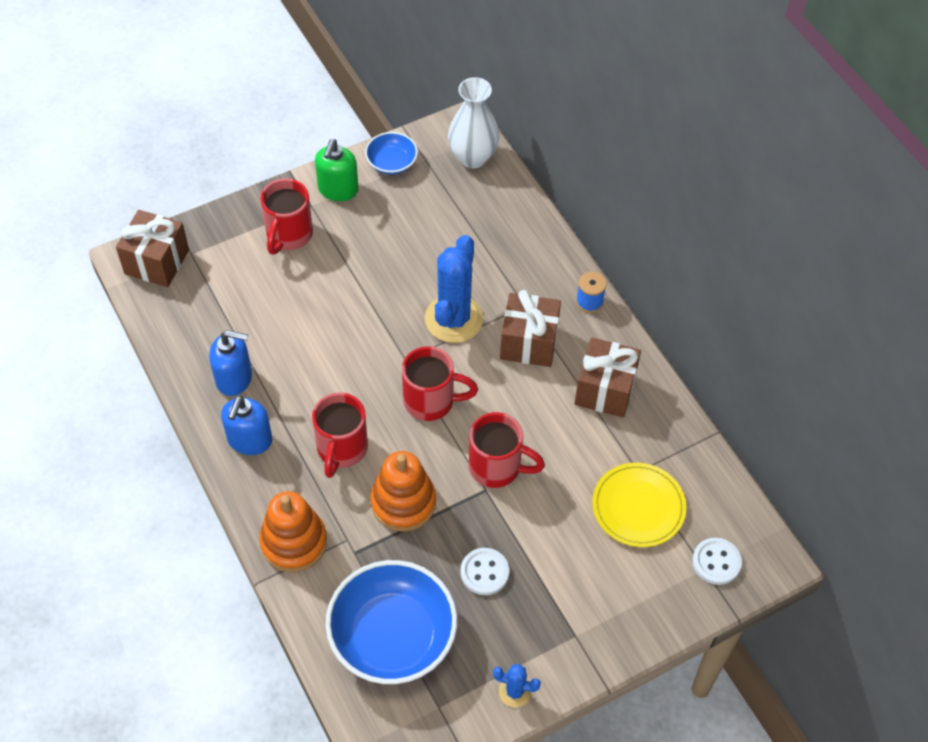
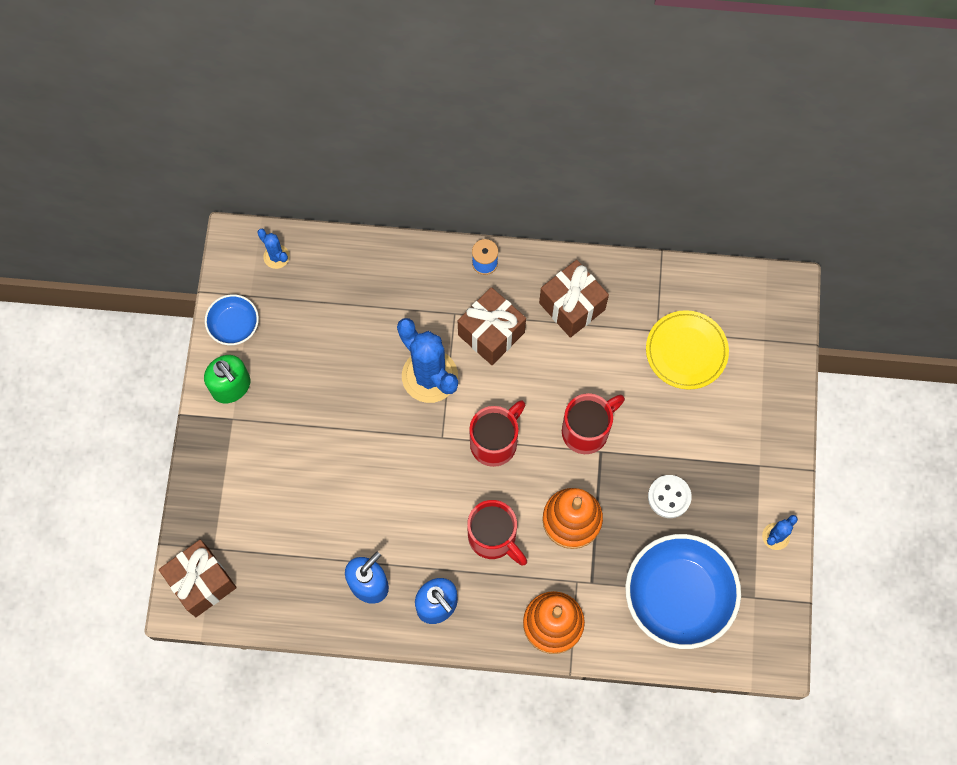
camera: 55 degrees left, 15 degrees up
(288, 235) = (252, 456): red mug -> none
(473, 157) = (276, 256): white vase -> blue cactus
(716, 562) = (764, 328): white button -> none

